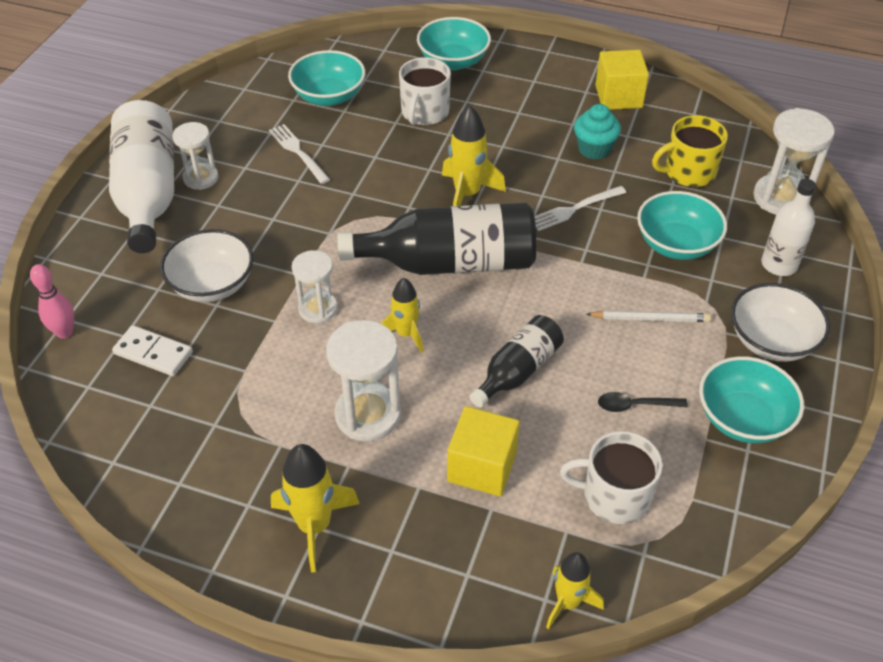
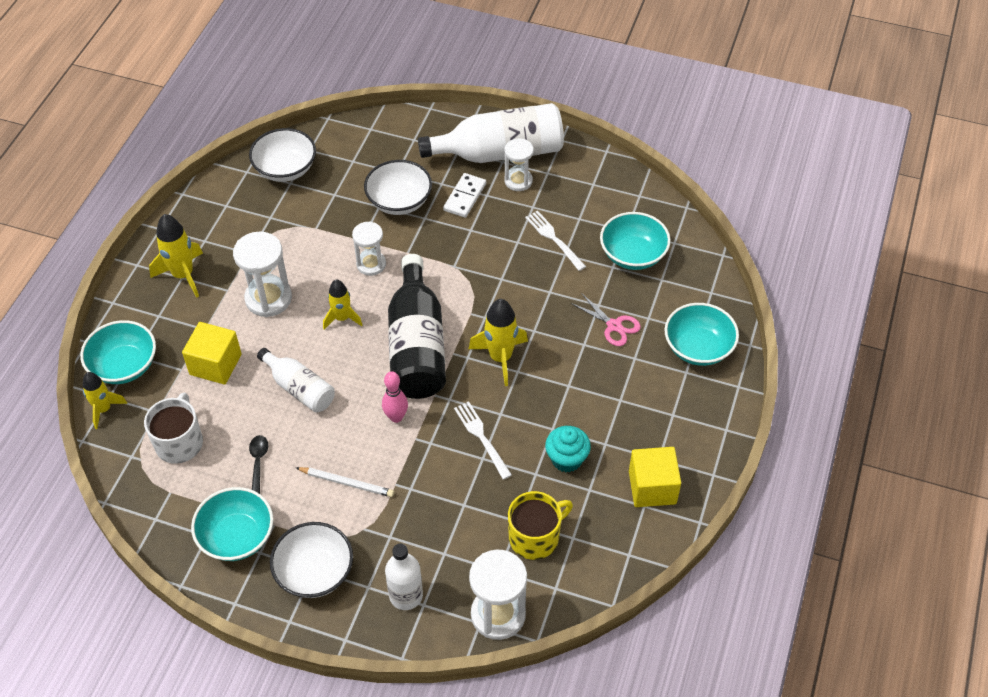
camera: 90 degrees right, 5 degrees up
(64, 332) = (358, 130): pink bowling pin -> pink bowling pin (396, 417)
(120, 412) = (285, 169): none -> white bowl
(153, 353) = (335, 178): white domino -> white domino (464, 197)
(297, 152) = (553, 238): white fork -> white fork turned 90 degrees counterclockwise
(424, 112) = (614, 326): white mug -> pink scissors
(517, 371) = (299, 388): black bottle -> white bottle
(650, 319) = (346, 483): white pencil -> white pencil turned 75 degrees counterclockwise
(676, 244) = (435, 514): turquoise bowl -> turquoise bowl (124, 366)
(688, 172) = (535, 537): yellow mug -> yellow mug turned 75 degrees clockwise

